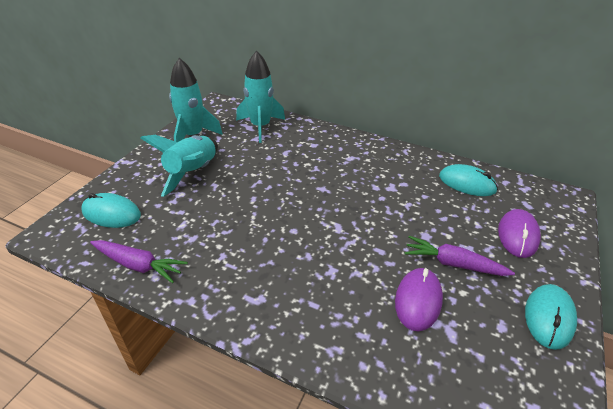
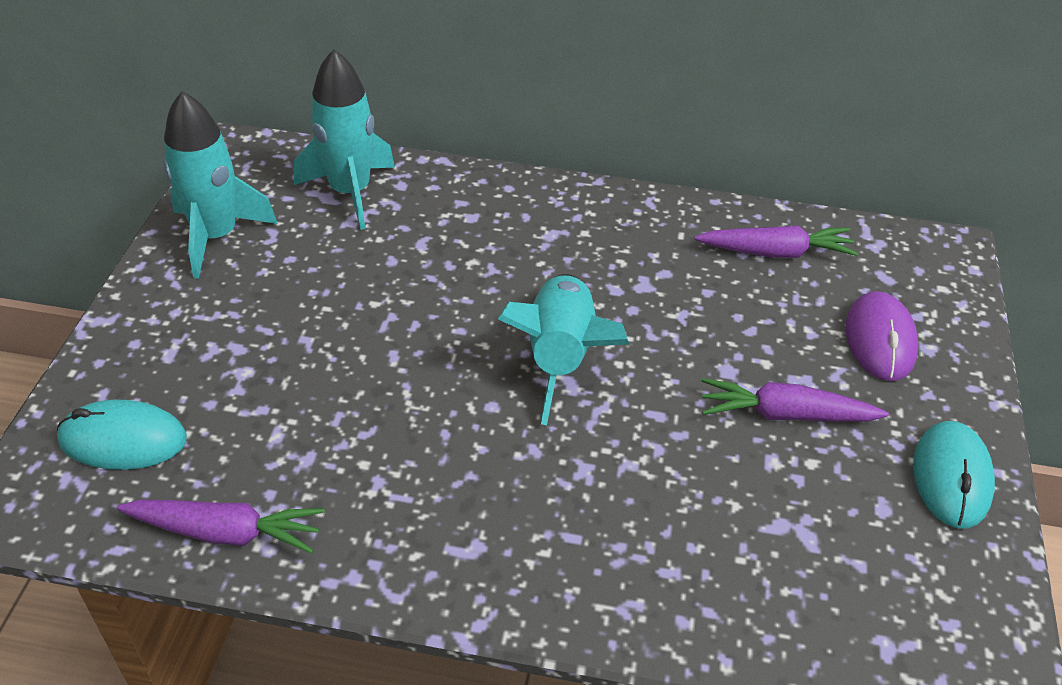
camera: 15 degrees left, 5 degrees up
(192, 172) = (251, 321): turquoise rocket -> turquoise rocket (560, 357)
(418, 300) = (743, 492): purple mouse -> none
(467, 183) = (775, 252): turquoise mouse -> purple carrot

